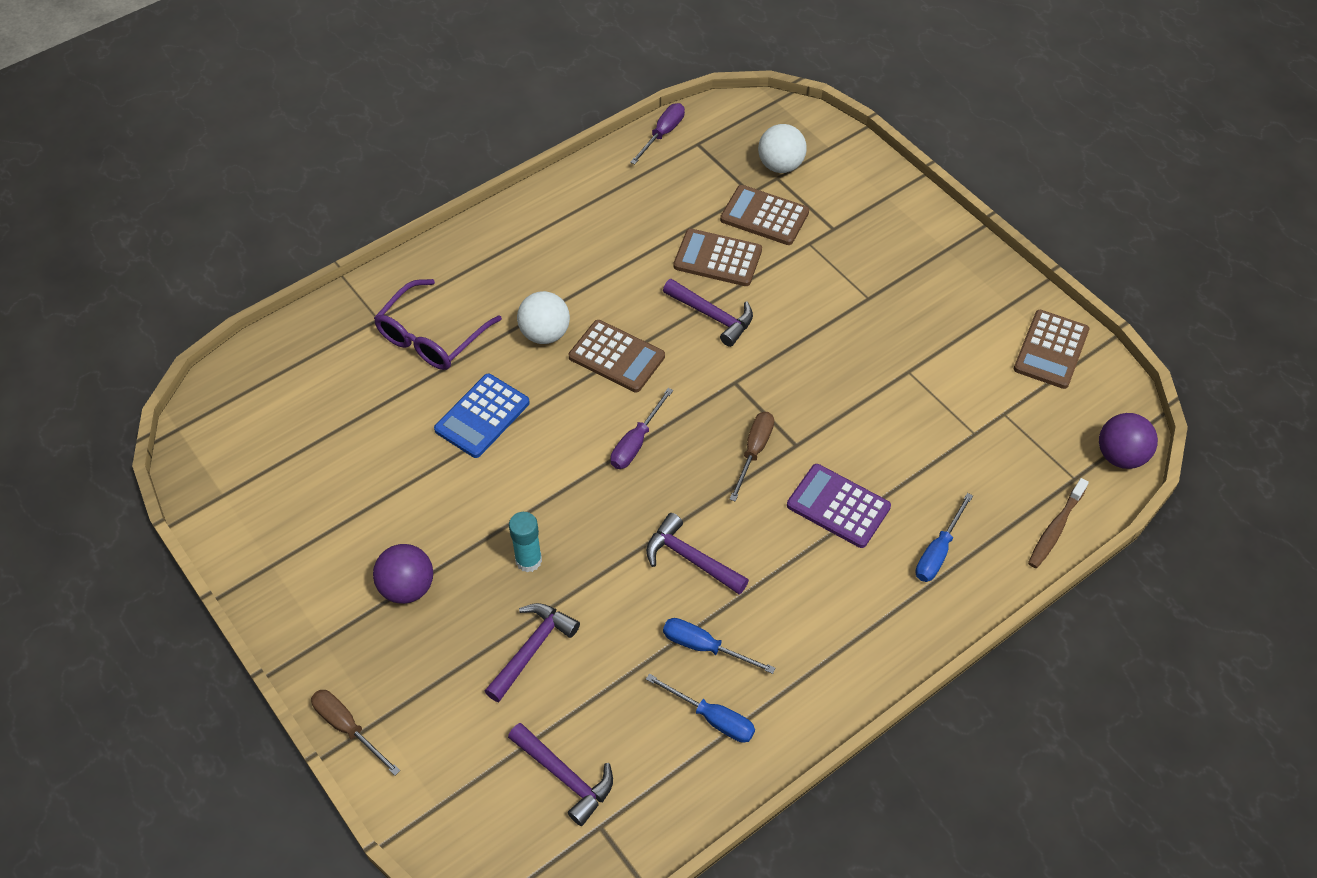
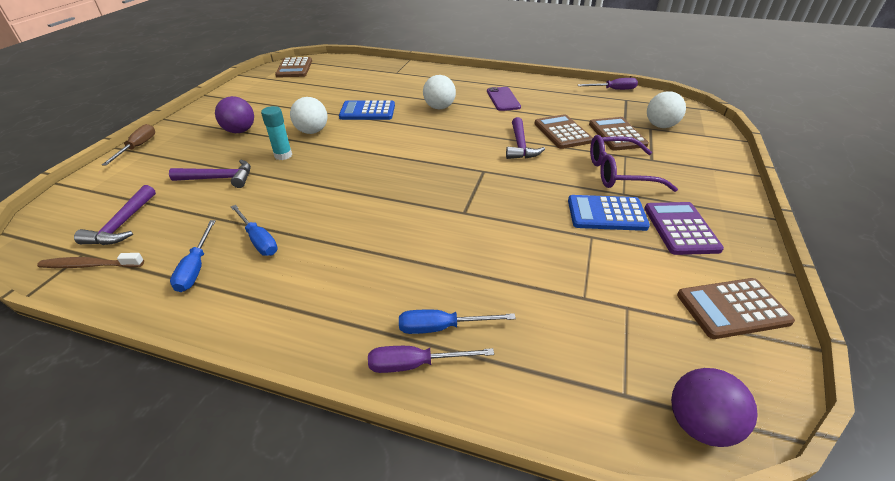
camera: 55 degrees right, 15 degrees down
(430, 338) = (400, 85): purple glasses -> purple glasses (618, 173)
(487, 503) = (312, 131): none -> white ball
(584, 255) = (503, 99): none -> purple phone
(616, 357) = (451, 130): brown calculator -> brown calculator (294, 68)
(636, 442) = (399, 156): purple screwdriver -> purple screwdriver (415, 364)
(690, 558) = (329, 206): purple hammer -> none
(704, 647) = (258, 240): blue screwdriver -> blue screwdriver turned 150 degrees clockwise
(754, 451) = (439, 198): brown screwdriver -> none
(838, 506) = (432, 252): purple calculator -> purple calculator (681, 228)
(887, 335) = (606, 214): none -> blue calculator
(1055, 528) = (550, 406): brown toothbrush -> brown toothbrush (90, 265)

